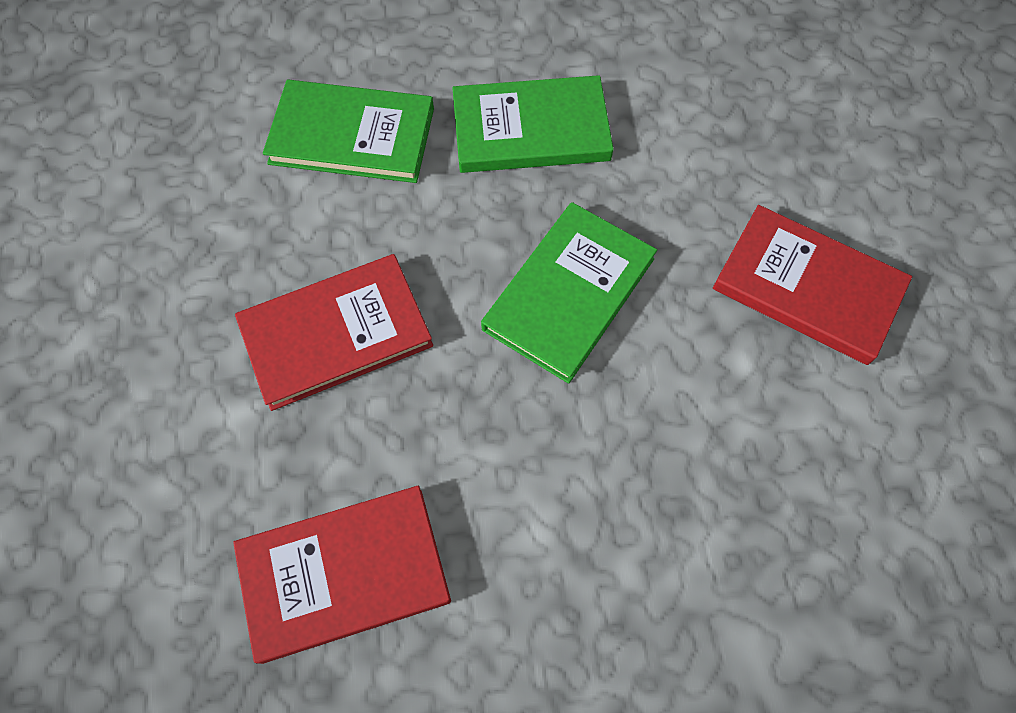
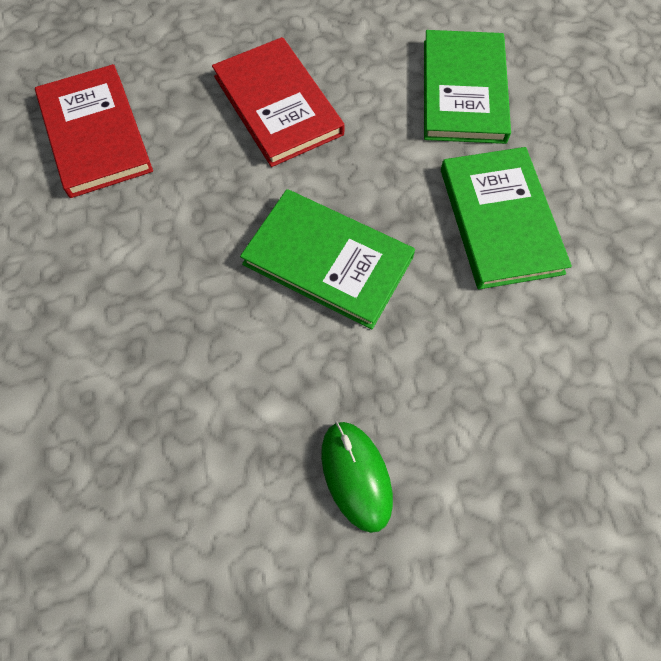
camera: 85 degrees right, 0 degrees up
(807, 287) = (356, 475): red book -> green mouse

